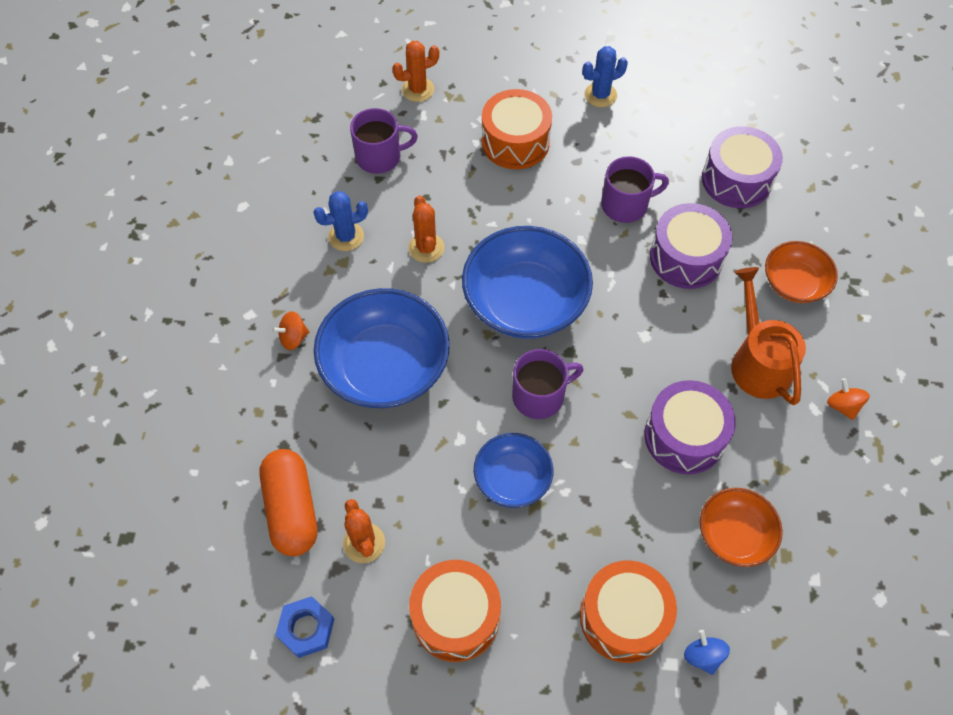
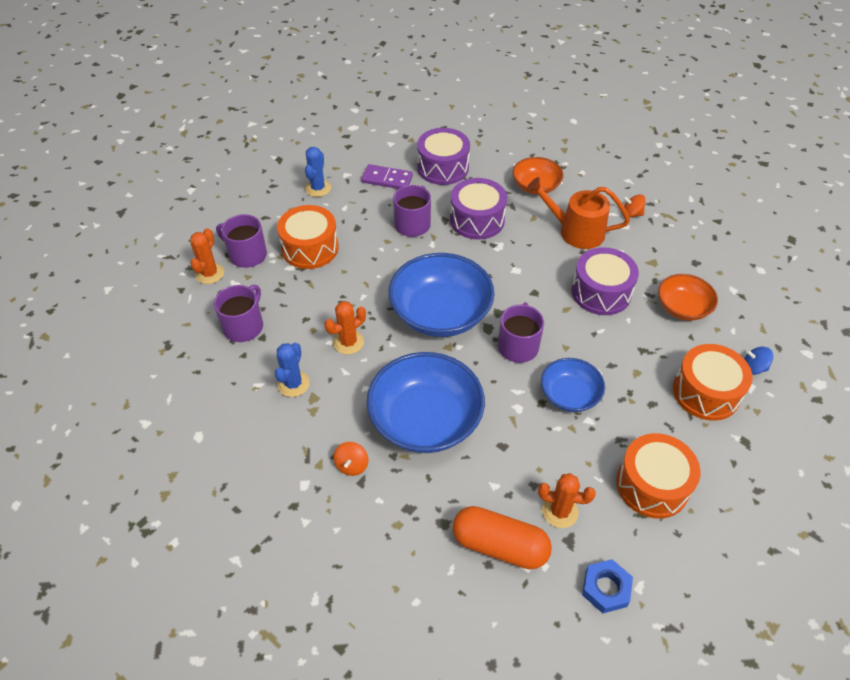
camera: 55 degrees left, 10 degrees down
(426, 248) = (348, 342): orange cactus -> orange cactus turned 60 degrees counterclockwise
(464, 100) = (247, 255): none -> purple mug
(669, 142) = (387, 179): none -> purple domino

